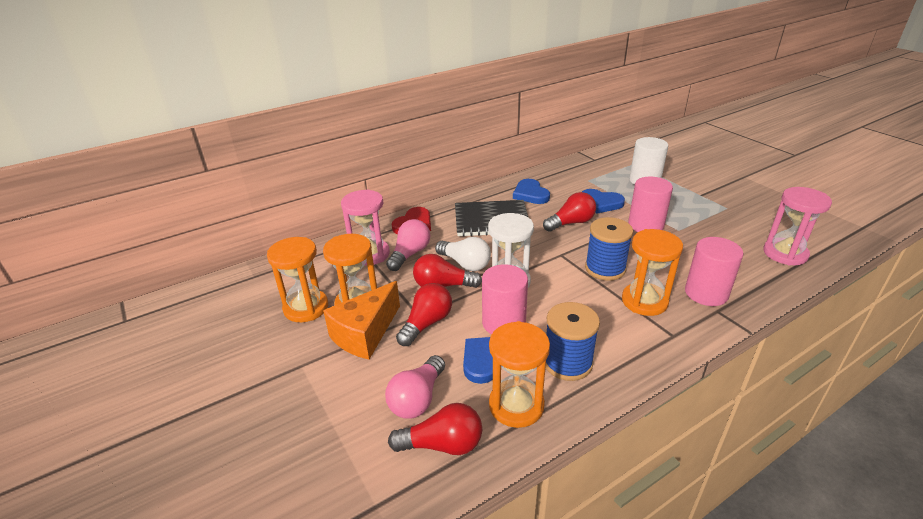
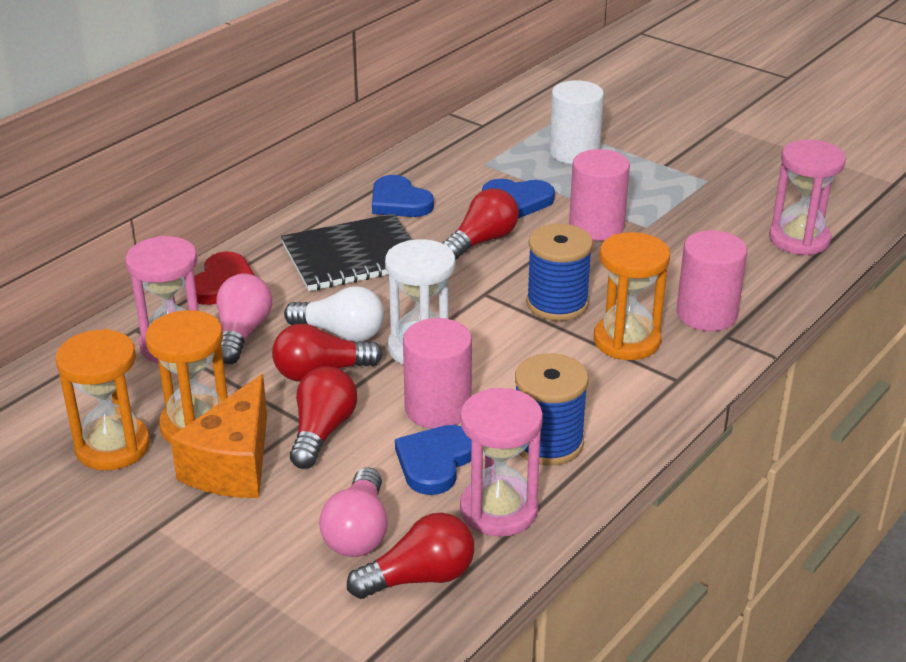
camera: 20 degrees left, 0 degrees up
(516, 405) = (499, 510): orange hourglass -> pink hourglass

